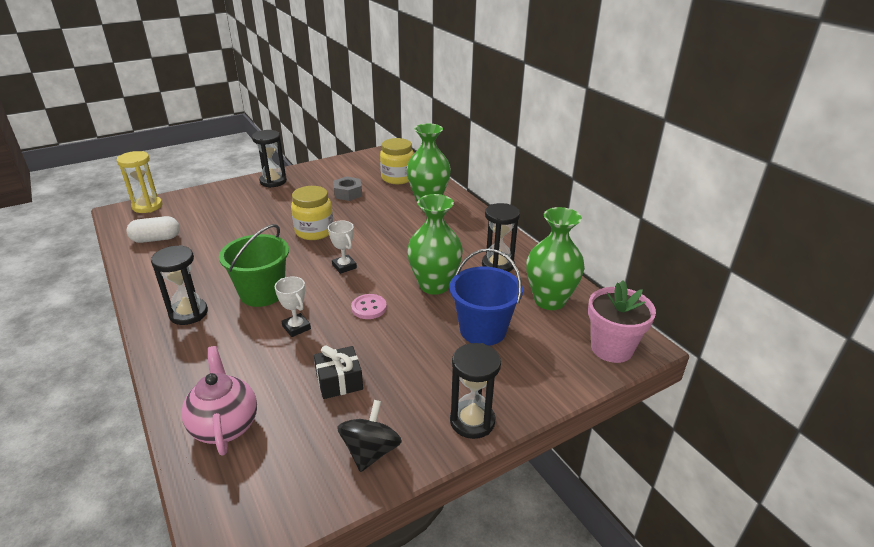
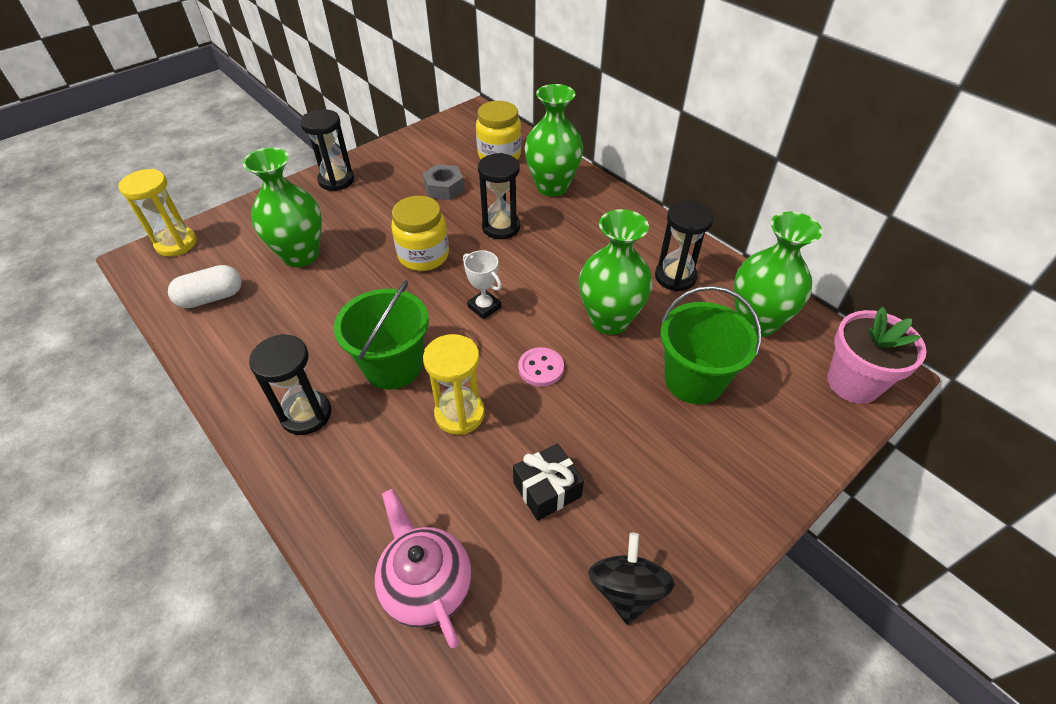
camera: 10 degrees left, 15 degrees up
(228, 222) = (301, 255): none -> green vase
(296, 327) = (459, 414): white trophy -> yellow hourglass
(472, 421) = (731, 520): black hourglass -> black hourglass (501, 227)
(483, 330) = (694, 380): blue bucket -> green bucket

